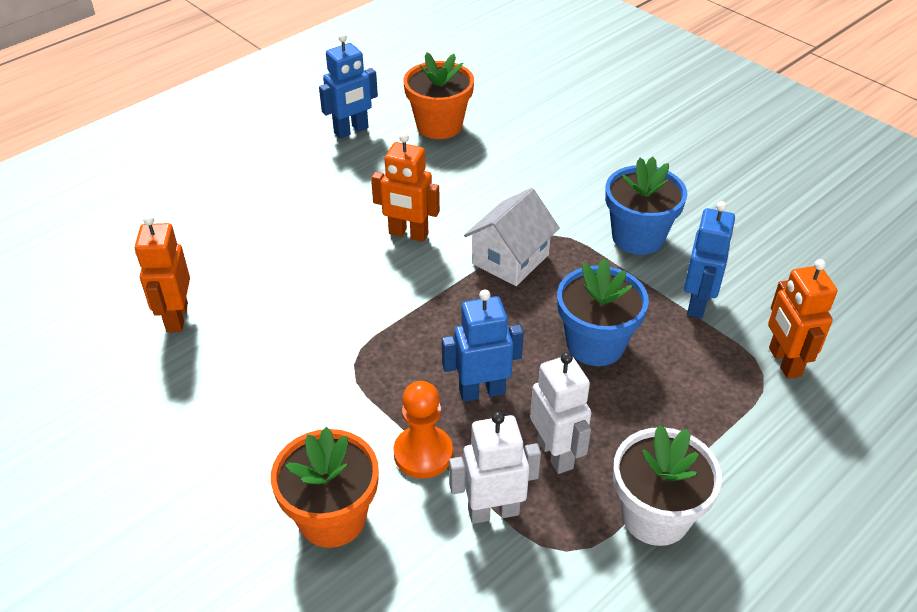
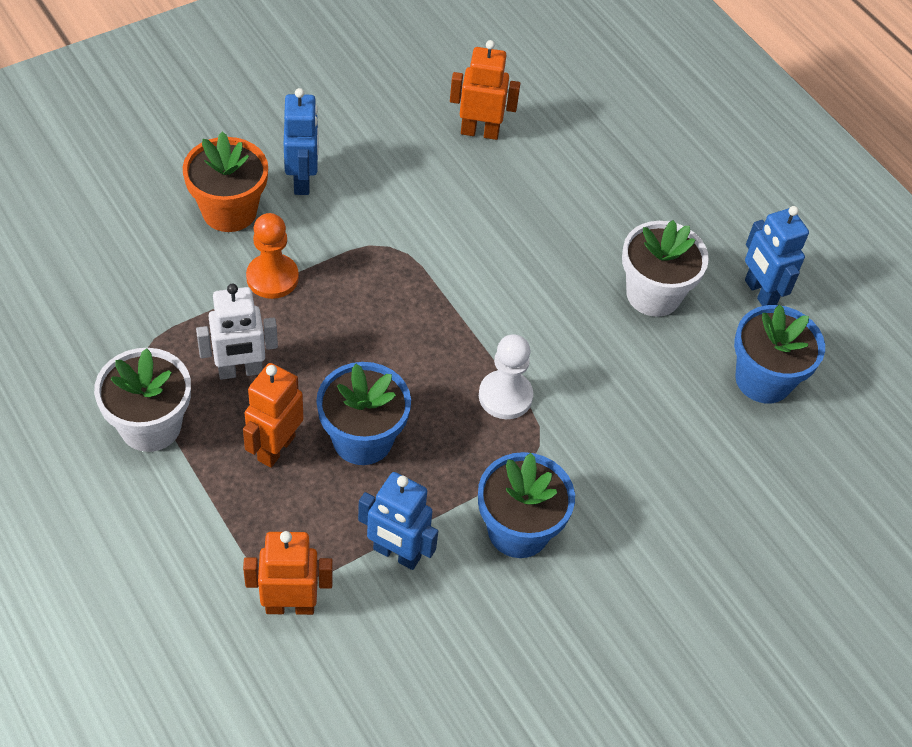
camera: 95 degrees right, 10 degrees up
(369, 185) = (653, 294): none -> white flower pot
(408, 234) = (563, 315): orange robot -> orange robot (276, 448)
(439, 126) = (763, 379): orange flower pot -> blue flower pot
(482, 391) = (328, 333): blue robot -> blue robot (302, 180)
(493, 511) = (197, 313): white robot -> none
(510, 259) = (505, 396): white house -> white pawn

